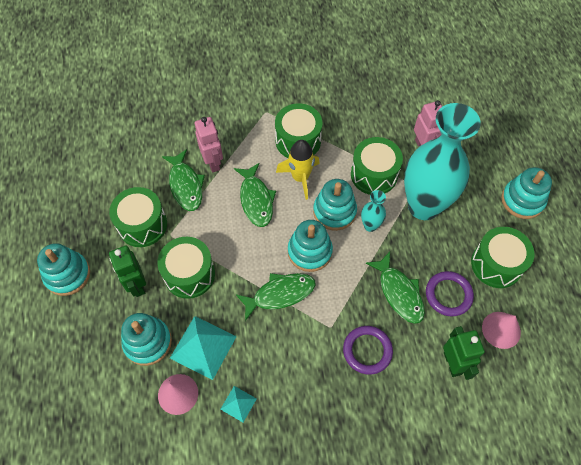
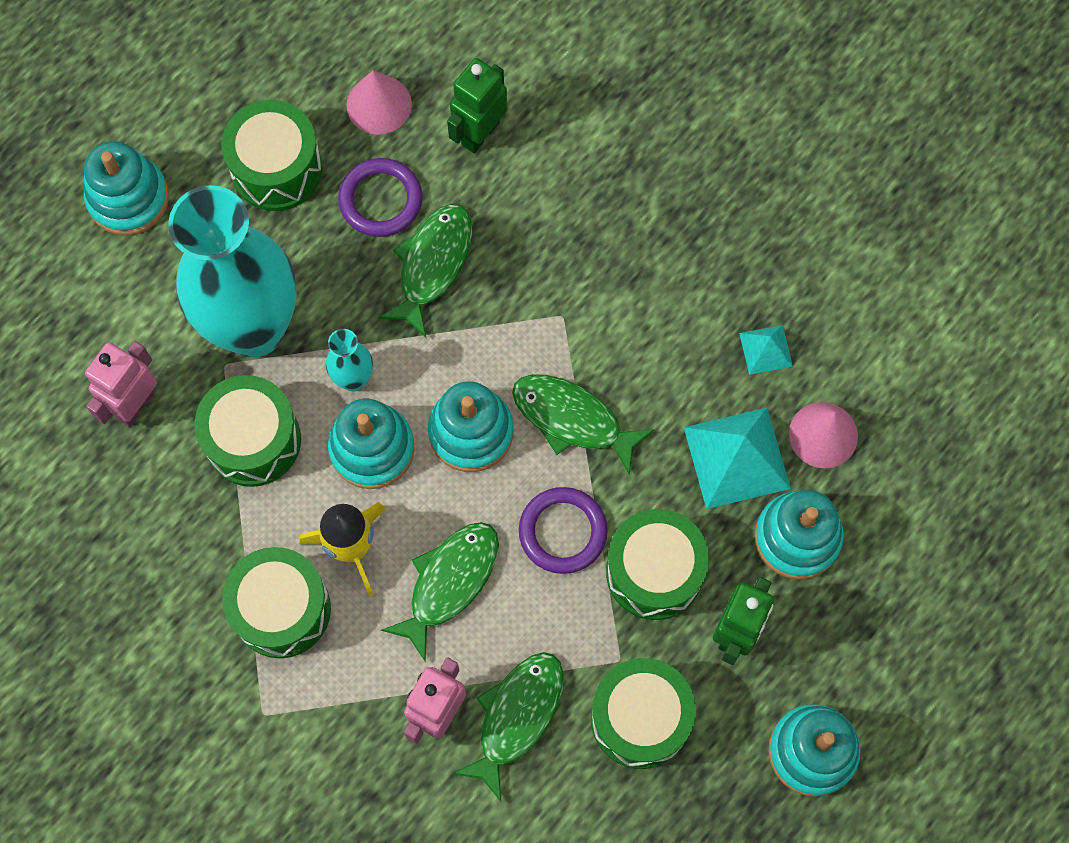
camera: 130 degrees left, 10 degrees up
(367, 351) = (554, 246): purple ring -> purple ring (563, 532)

